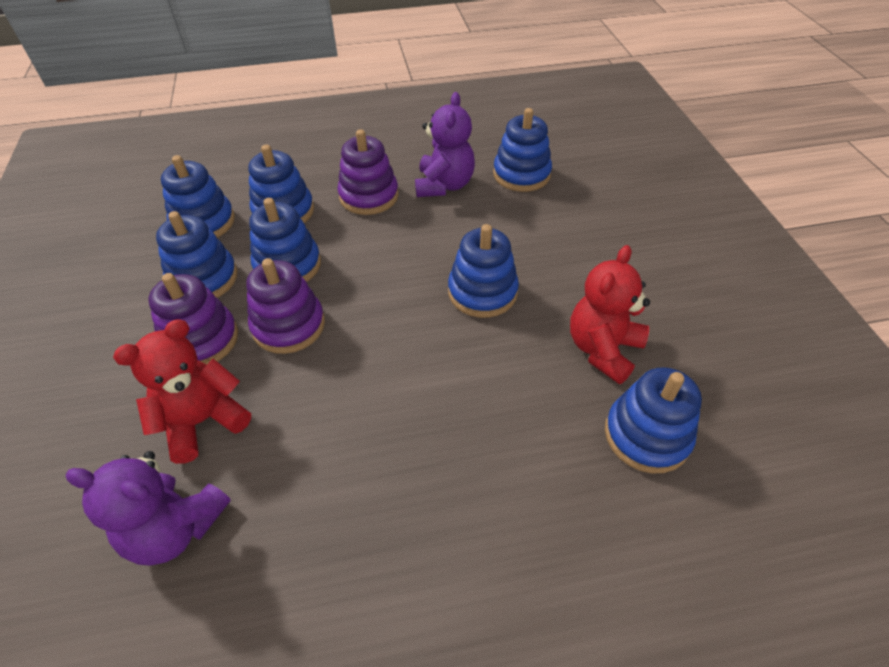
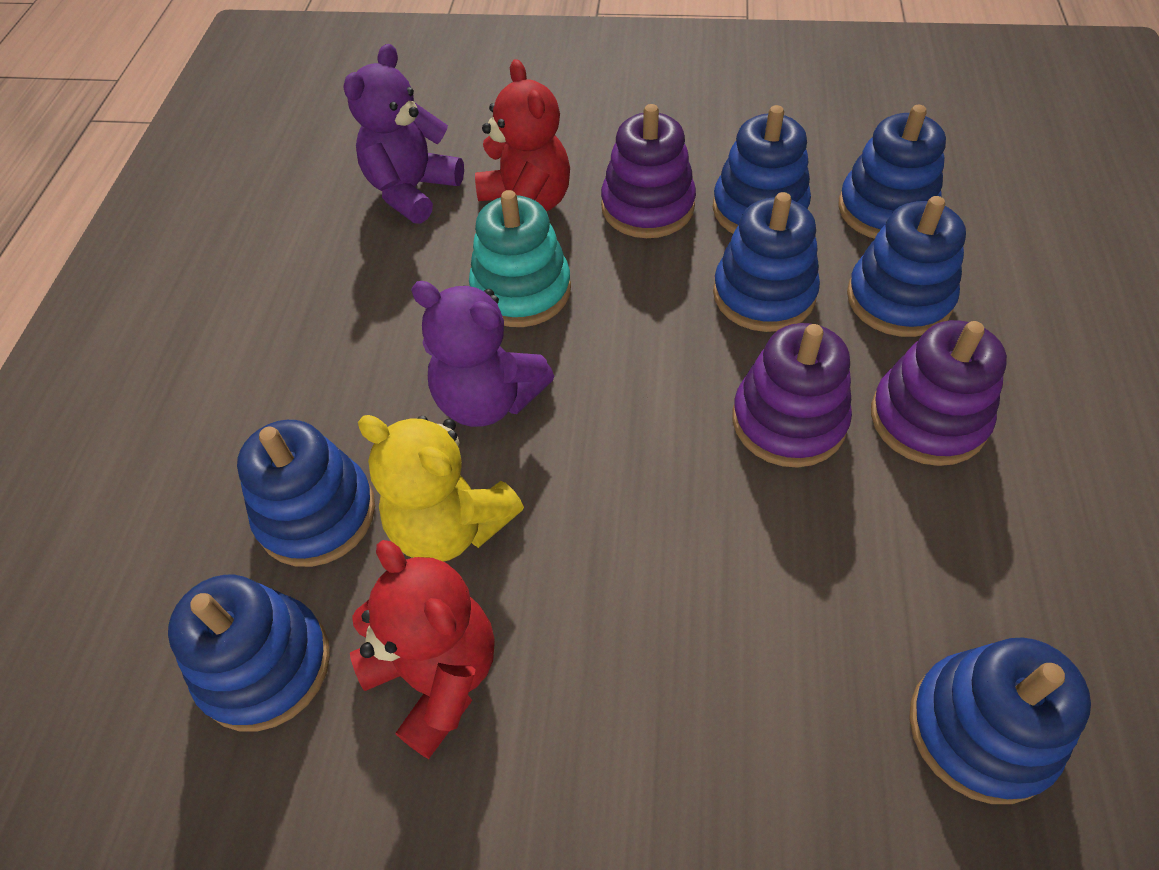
camera: 110 degrees right, 5 degrees up
(288, 325) = (641, 286): purple stacking toy -> purple stacking toy (788, 420)
(302, 395) = (521, 290): none -> turquoise stacking toy
(444, 185) = (951, 552): purple teddy bear -> purple teddy bear (488, 399)
(482, 292) = (627, 533): blue stacking toy -> blue stacking toy (316, 514)
(513, 373) = (450, 525): none -> yellow teddy bear

